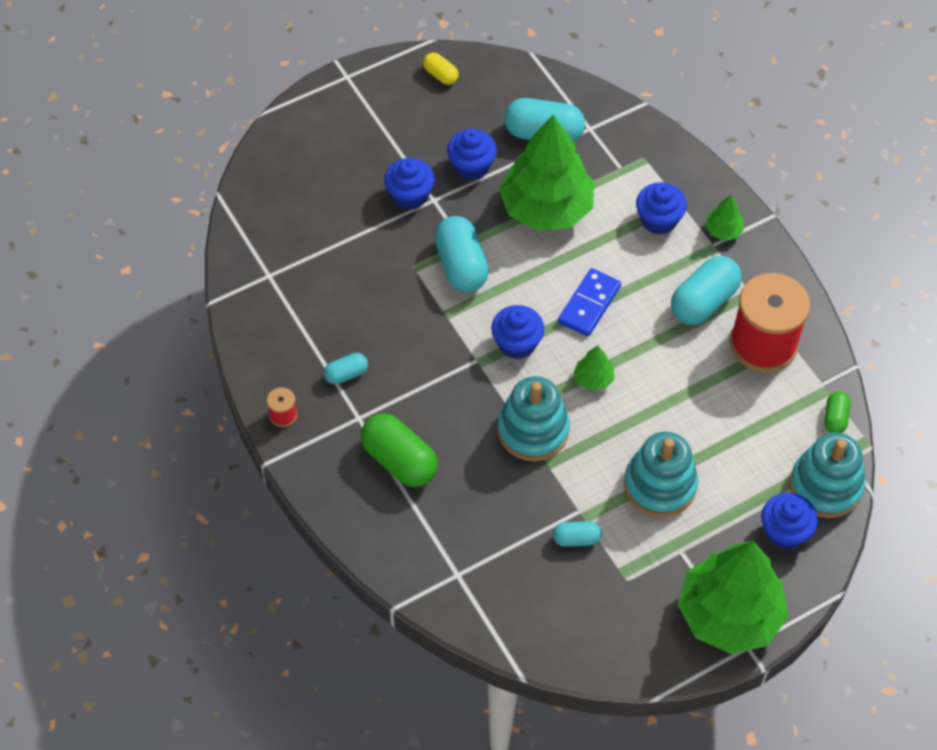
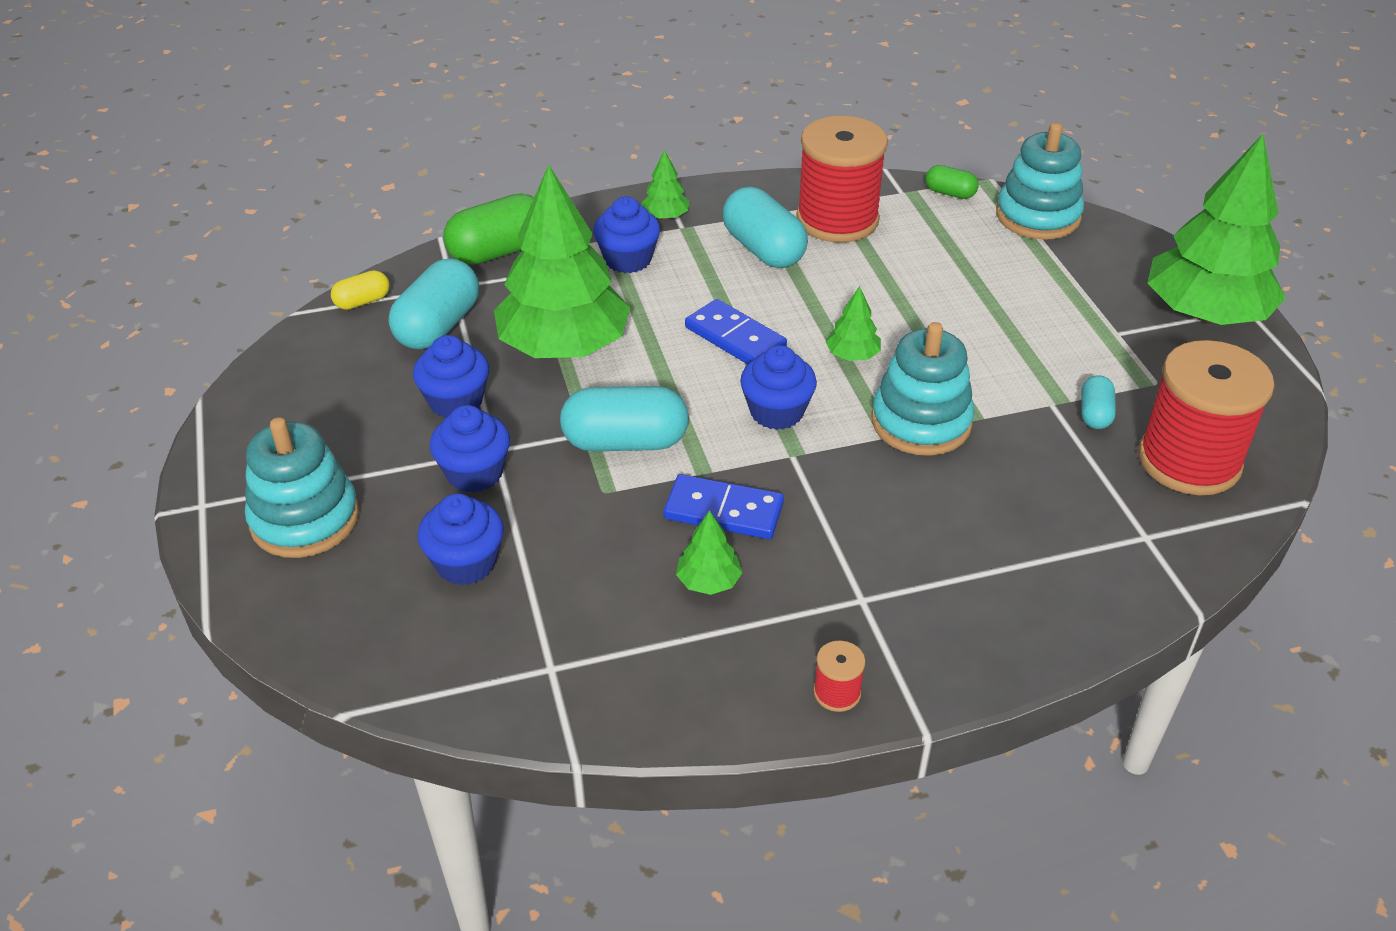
camera: 75 degrees left, 15 degrees down
(346, 374) = (778, 600): turquoise capsule -> none
(352, 336) = (709, 581): none -> green tree
(399, 461) = (948, 565): green capsule -> green capsule (499, 251)
(413, 332) = (723, 511): none -> blue domino
(440, 75) = (271, 403): yellow capsule -> yellow capsule (362, 301)
(542, 601) = (1189, 461): none -> red spool
(660, 485) = (1021, 331): turquoise stacking toy -> turquoise stacking toy (305, 519)
(784, 532) = (1095, 254): blue cupcake -> blue cupcake (466, 563)

